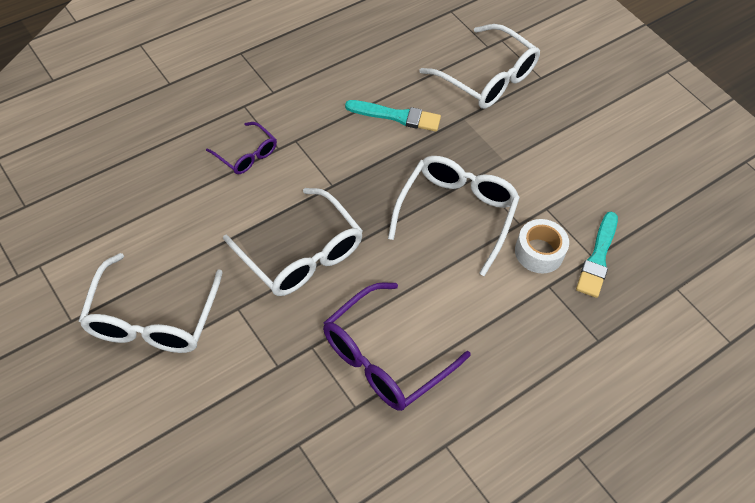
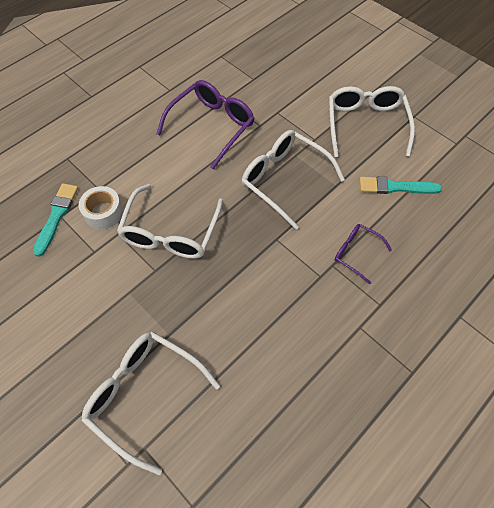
camera: 175 degrees right, 5 degrees up
(397, 116) = (234, 322): turquoise brush -> turquoise brush (395, 187)

